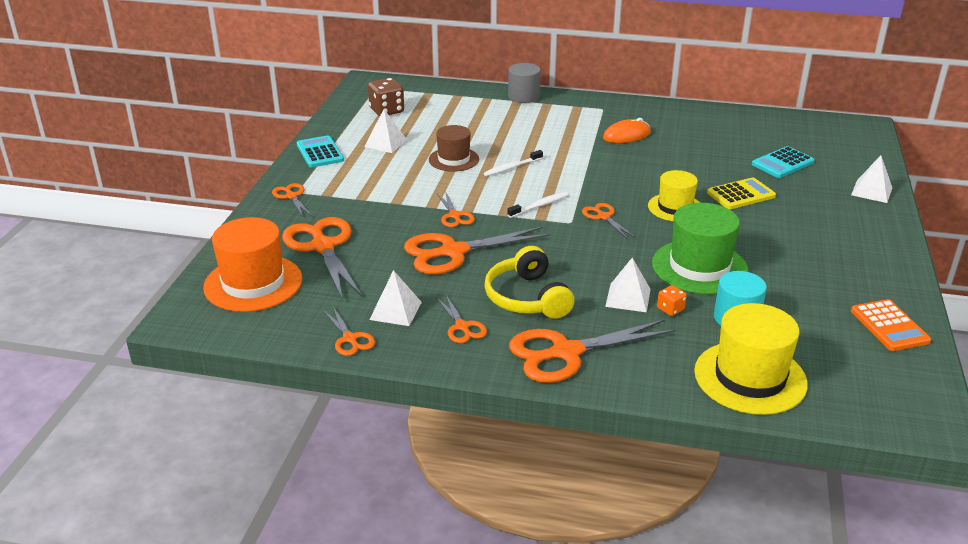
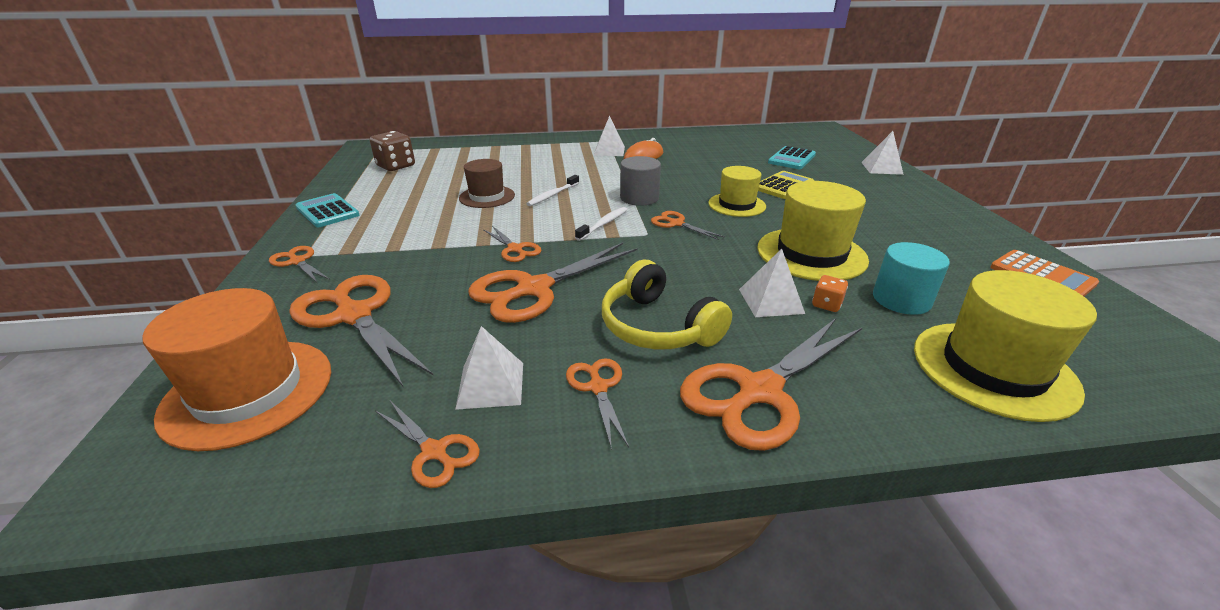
camera: 20 degrees left, 0 degrees up
(386, 143) = (404, 193): white pyramid -> white pyramid (609, 151)
(462, 327) = (598, 387): orange scissors -> orange scissors turned 150 degrees counterclockwise
(523, 96) = (529, 141): grey cylinder -> grey cylinder (639, 198)
(699, 267) = (811, 254): green hat -> yellow hat

